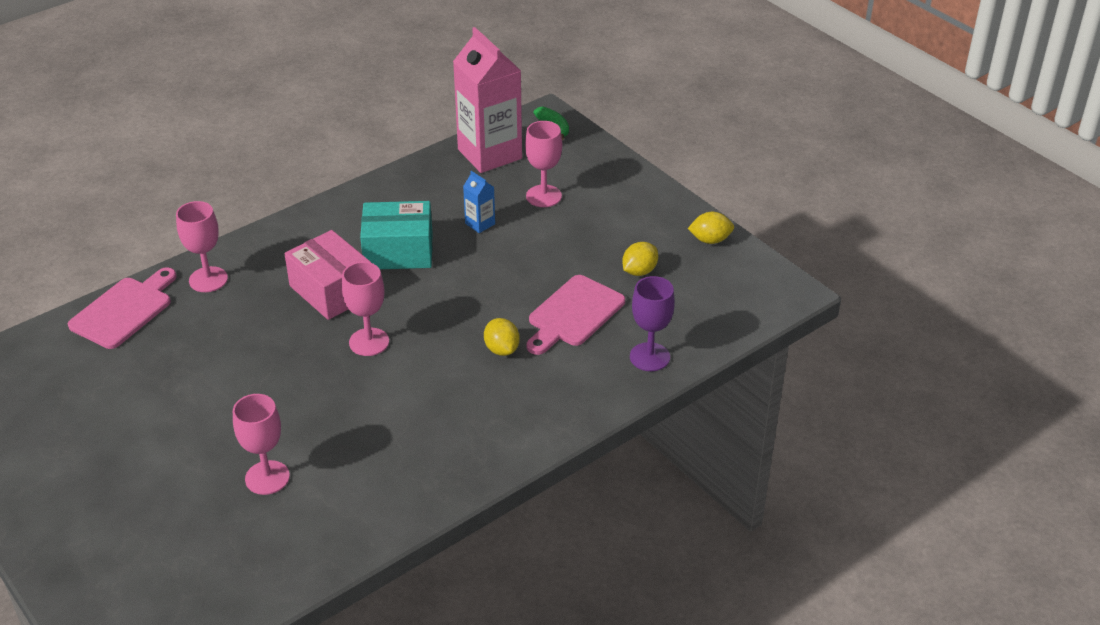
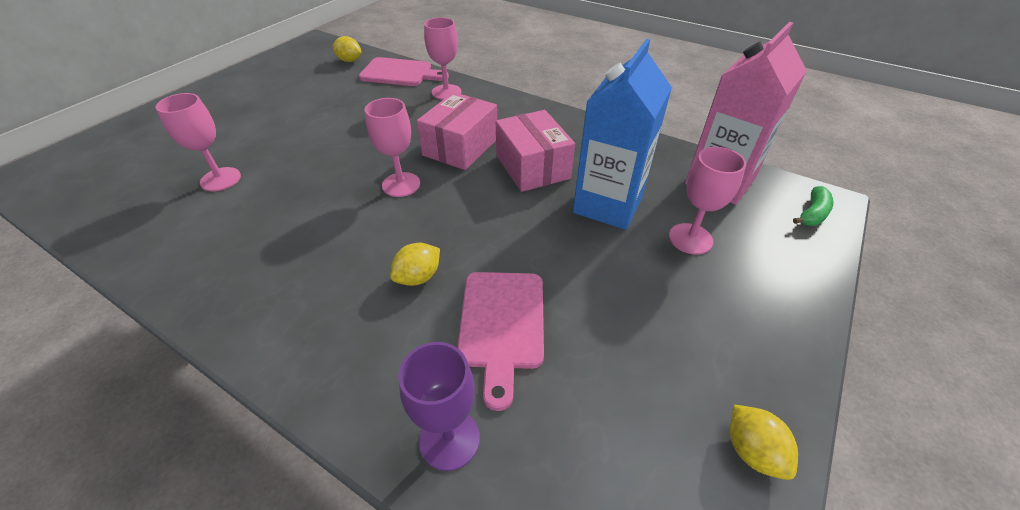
camera: 70 degrees right, 5 degrees up
(398, 251) = (532, 167): turquoise box -> pink box
(480, 224) = (607, 205): blue carton -> blue carton, size x2.35
(573, 314) = (502, 325): pink cutting board -> pink cutting board turned 105 degrees counterclockwise
(639, 271) = (621, 373): yellow lemon -> yellow lemon (349, 60)

